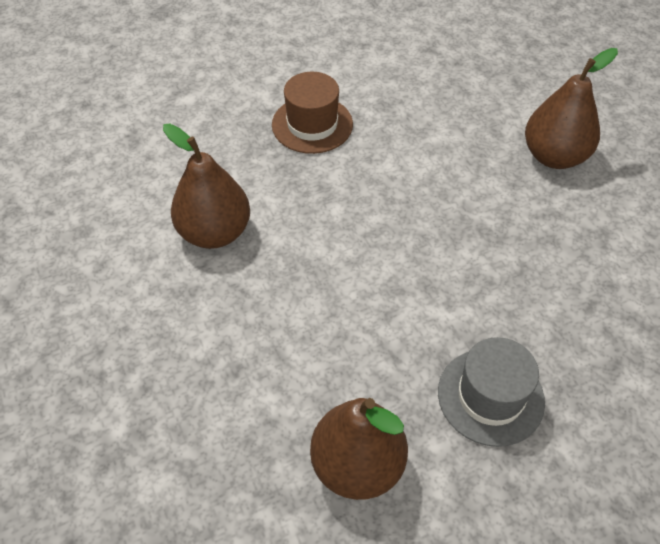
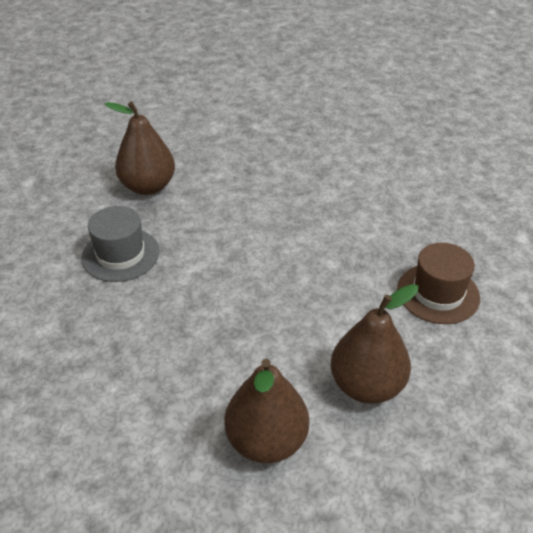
camera: 125 degrees right, 10 degrees down
(215, 232) = (359, 199): brown pear -> brown pear (366, 385)

